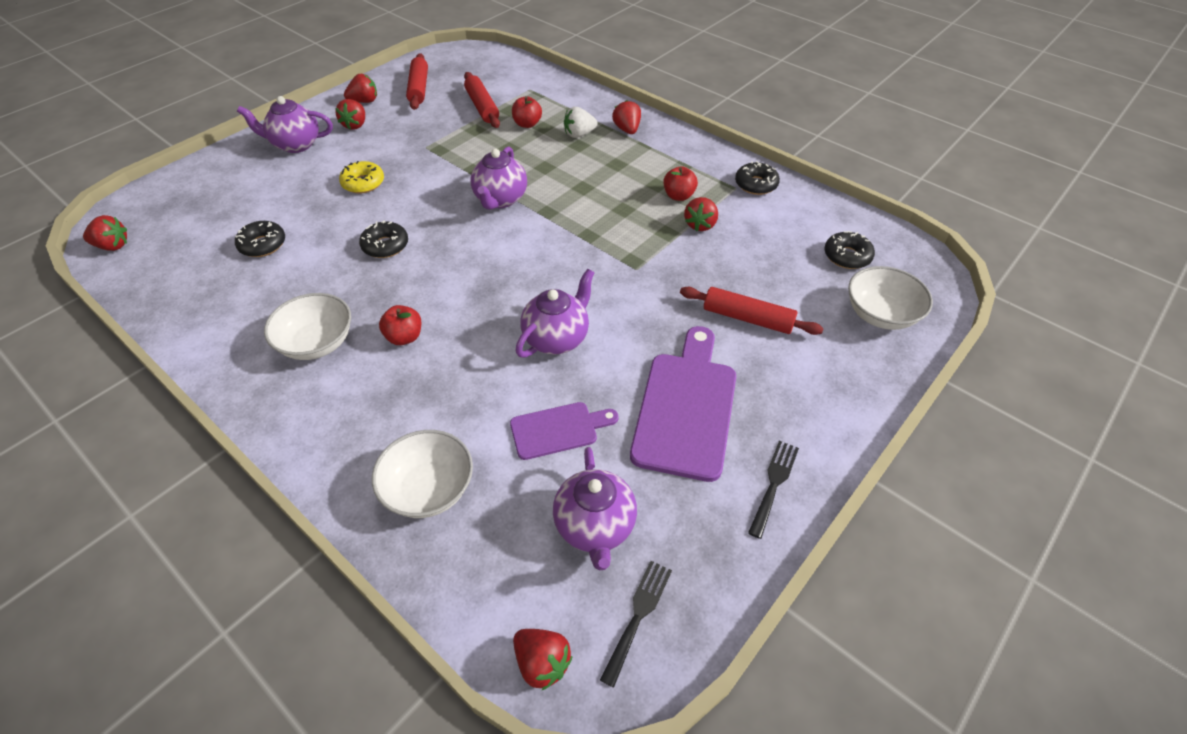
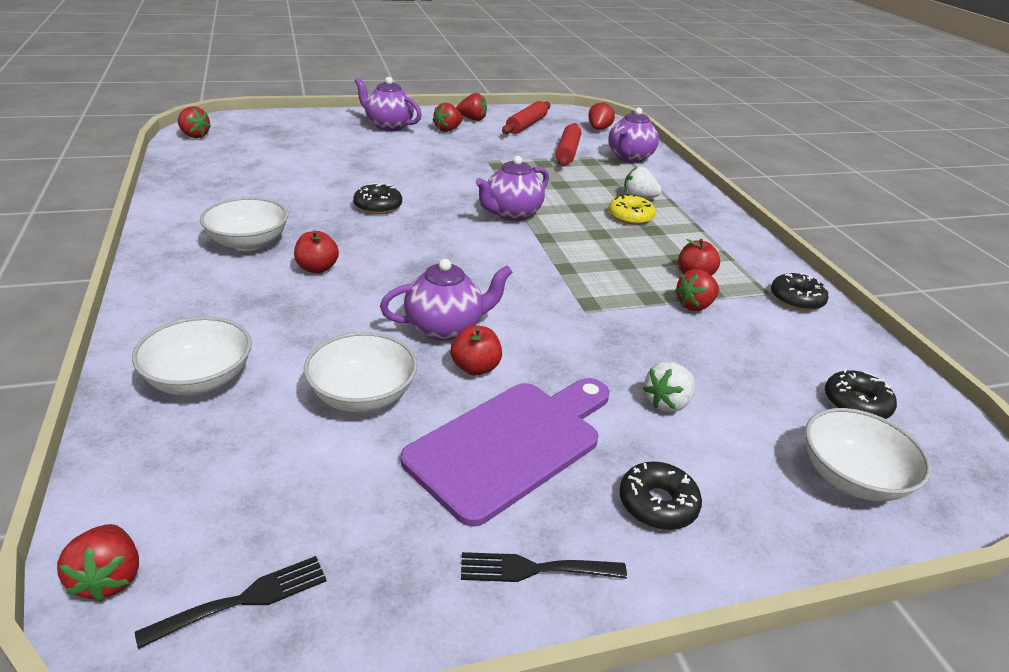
camera: 30 degrees right, 15 degrees down
(263, 245) = (289, 171): black donut -> black donut (657, 504)
(363, 183) = (410, 164): yellow donut -> yellow donut (630, 216)
(527, 124) = (595, 175): red apple -> red apple (475, 368)
(558, 429) = (362, 396): purple cutting board -> white bowl
(595, 527) = (300, 493): purple teapot -> purple teapot (629, 158)
(627, 130) = (691, 210): red strawberry -> red strawberry (598, 129)
(747, 318) = (667, 403): red rolling pin -> white strawberry
(774, 484) = (534, 569): black fork -> black fork turned 150 degrees counterclockwise

